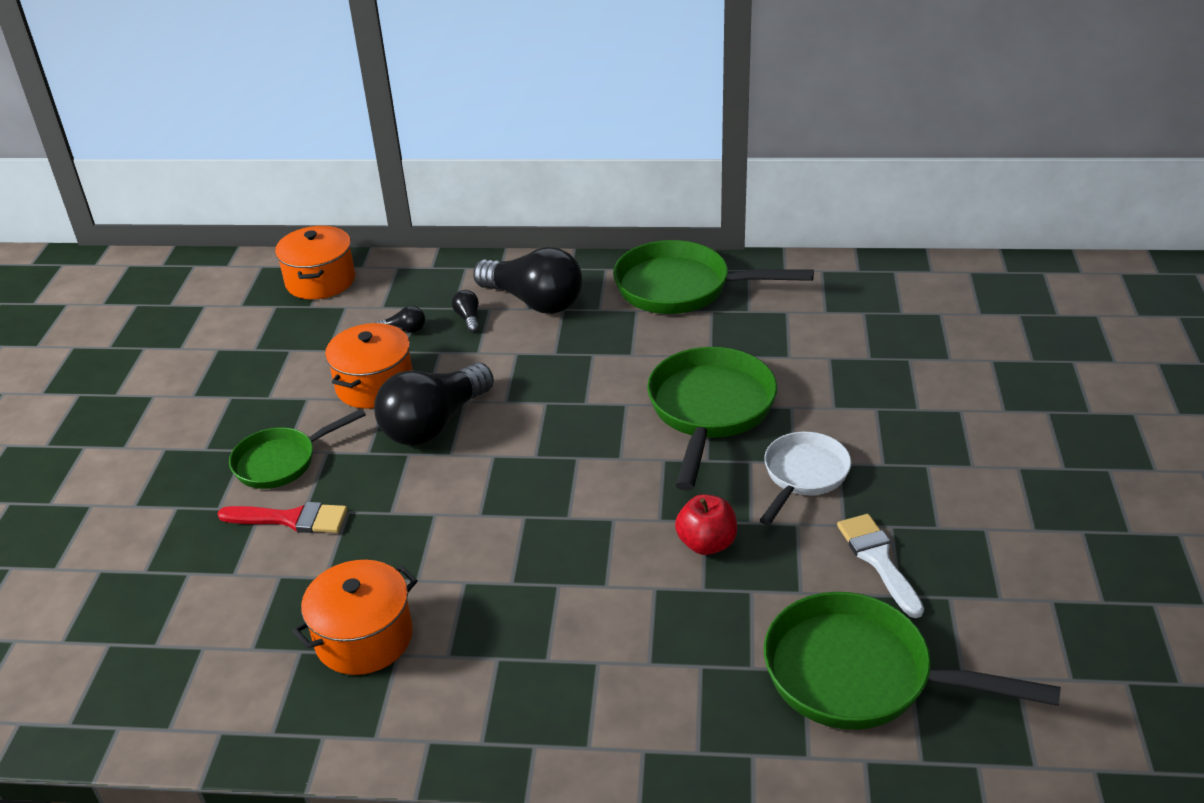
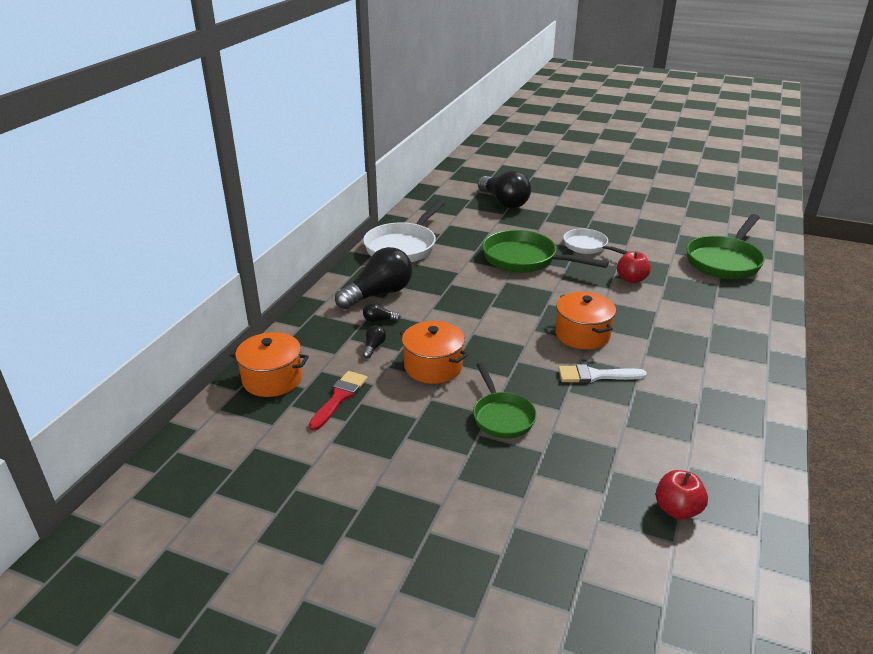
camera: 75 degrees left, 5 degrees down
(117, 640) = (677, 509): none -> red apple
(291, 519) = (567, 416): red brush -> red brush (339, 397)
(364, 638) = (686, 395): orange pot -> orange pot (582, 334)
(434, 424) = (491, 347): black light bulb -> black light bulb (504, 202)
(681, 288) = (403, 247): green pan -> white pan
(878, 560) = (653, 242): white brush -> white brush (595, 375)

